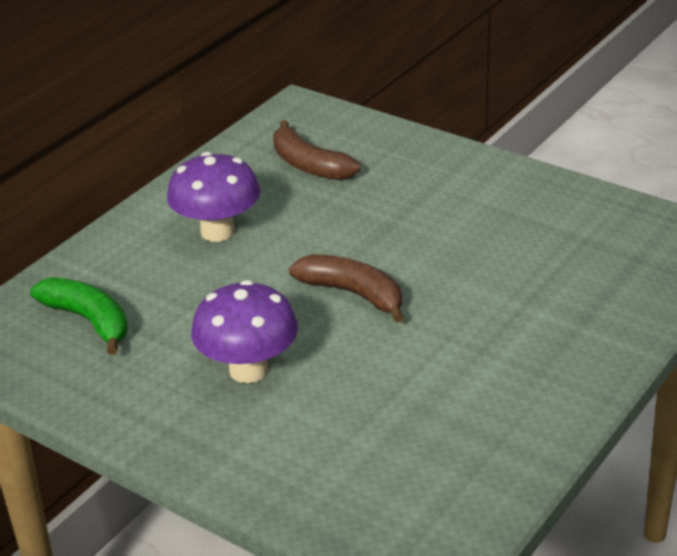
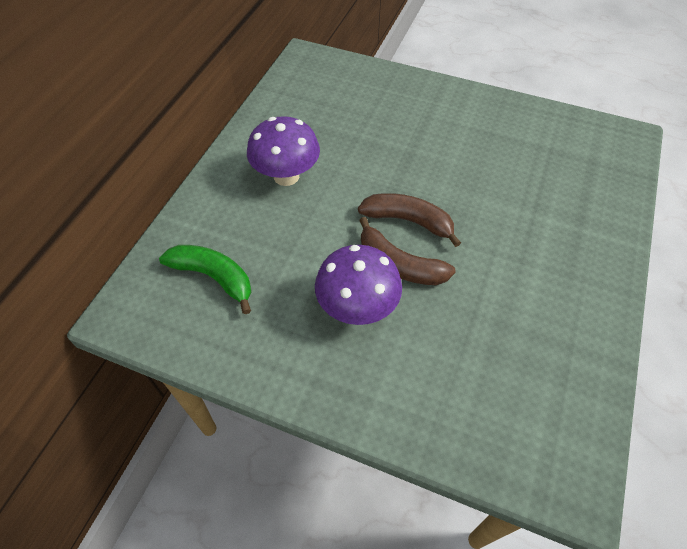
camera: 15 degrees left, 20 degrees up
(309, 165) = (332, 107): brown banana -> brown banana (399, 264)

